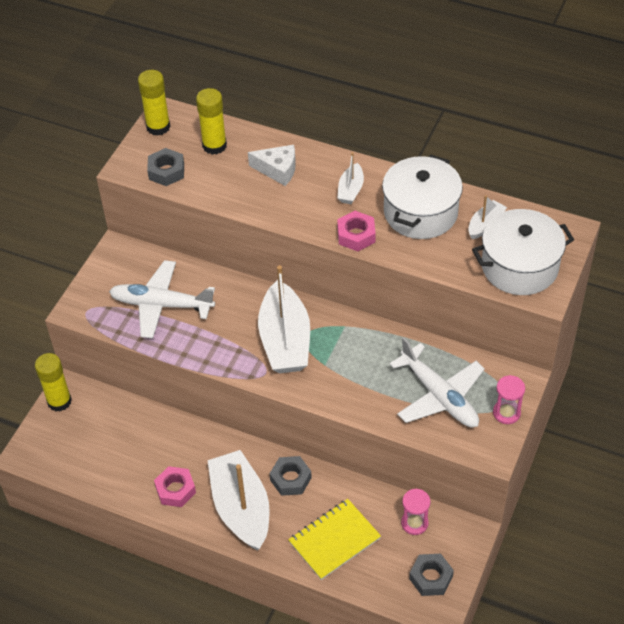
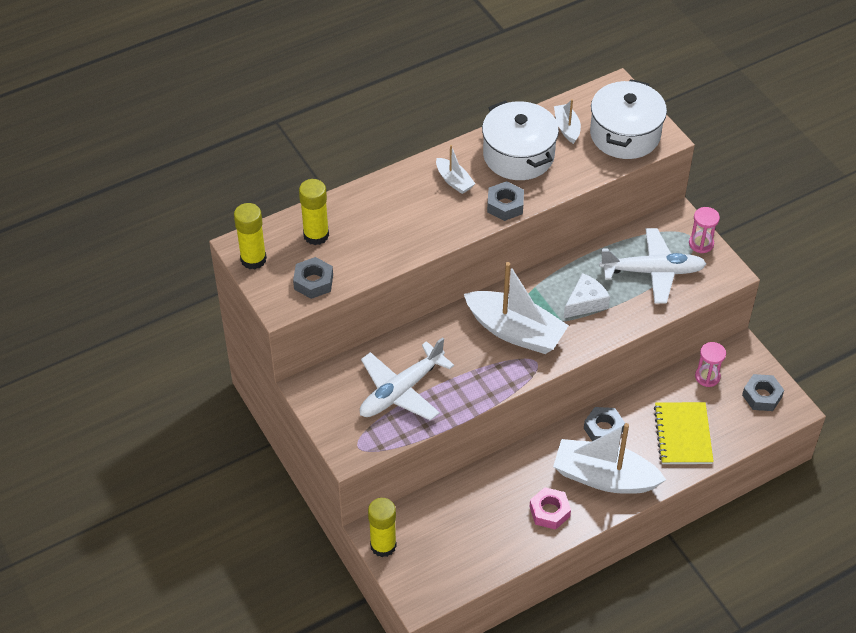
camera: 55 degrees left, 0 degrees up
(278, 170) = (386, 211): white cheese -> white cheese (585, 303)
(356, 235) = (505, 205): pink nut -> grey nut

